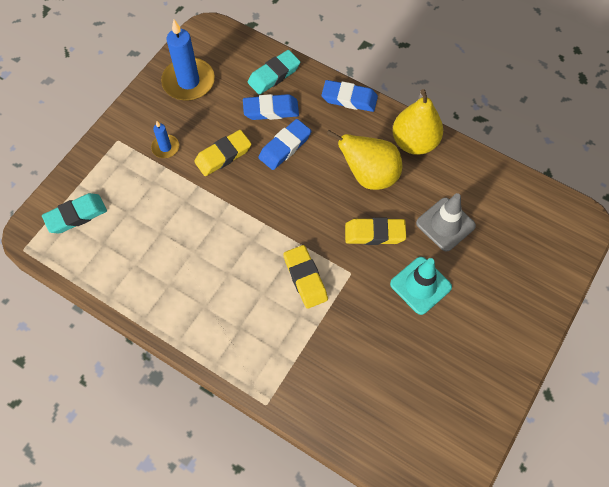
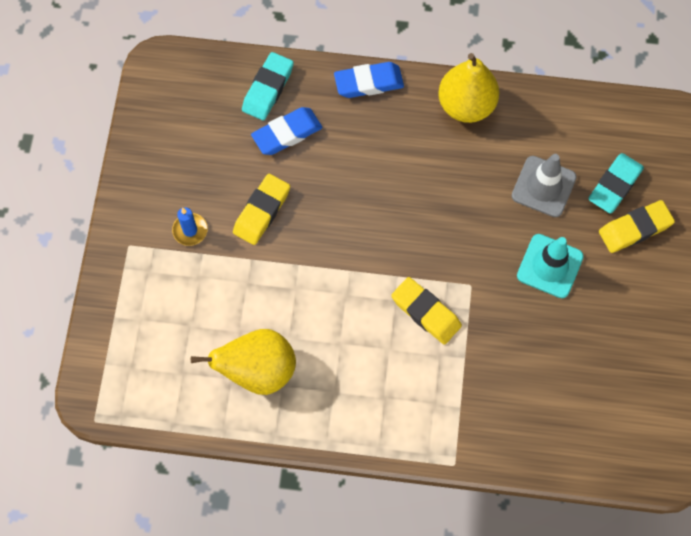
camera: 25 degrees left, 5 degrees up
(76, 215) = (132, 355): turquoise eraser -> turquoise eraser (614, 185)
(188, 82) = (172, 138): blue candle -> none
(285, 147) = (326, 171): blue eraser -> none
(369, 175) = (436, 165): yellow pear -> yellow pear (258, 370)
(374, 233) = (474, 230): yellow eraser -> yellow eraser (635, 229)

